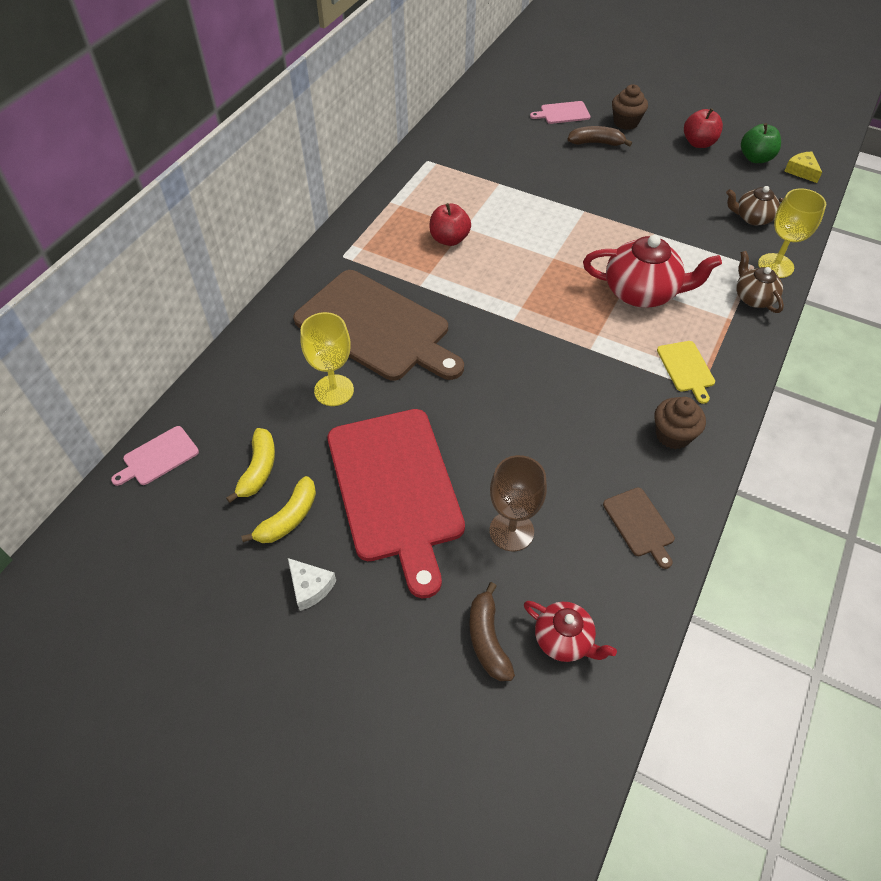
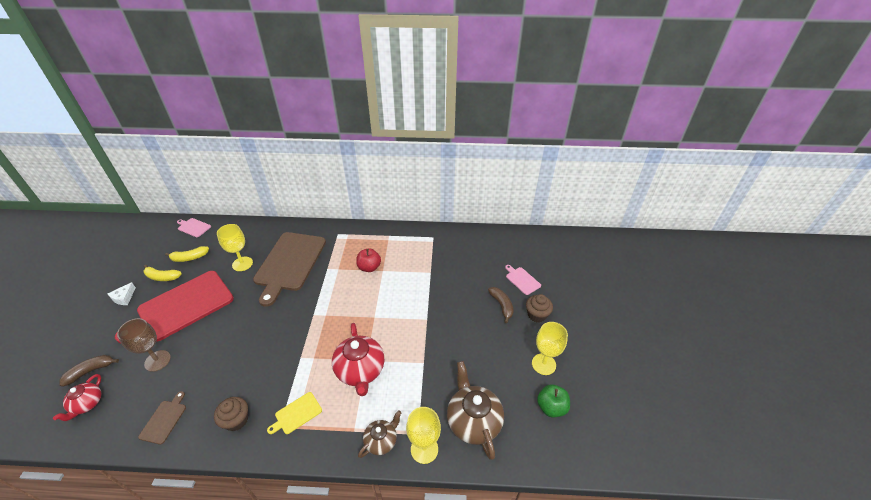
camera: 65 degrees right, 10 degrees down
(640, 524) = (164, 420): brown cutting board -> brown cutting board turned 150 degrees clockwise
(698, 143) = (543, 364): red apple -> yellow goblet
(752, 218) = (473, 421): brown teapot -> brown teapot, size x1.73
(801, 171) = (557, 446): yellow cheese -> none

